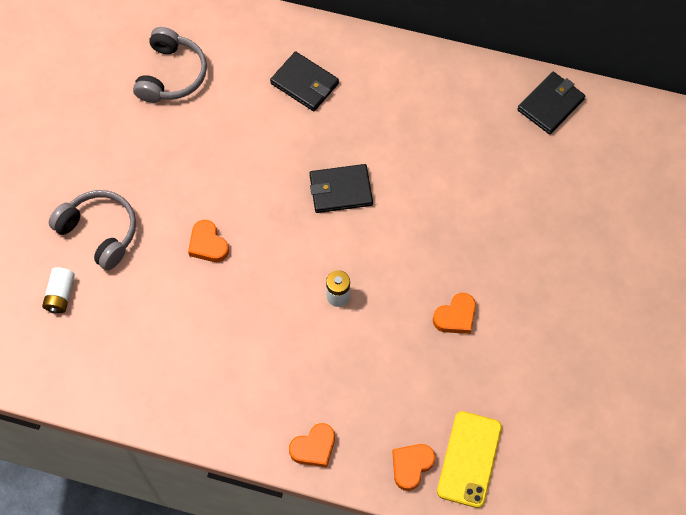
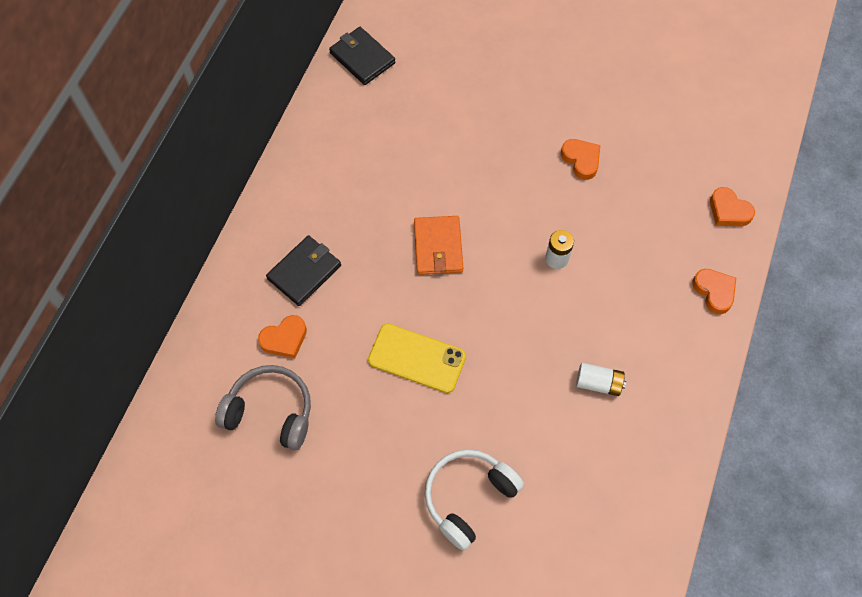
camera: 85 degrees left, 0 degrees up
(60, 295) = (545, 542): white battery -> white battery (598, 383)
(100, 232) = (468, 497): grey headphones -> white headphones
(208, 244) = (491, 380): orange heart -> orange heart (284, 339)
(340, 190) = (438, 247): black wallet -> orange wallet
(469, 459) = (720, 164): yellow phone -> yellow phone (417, 358)

